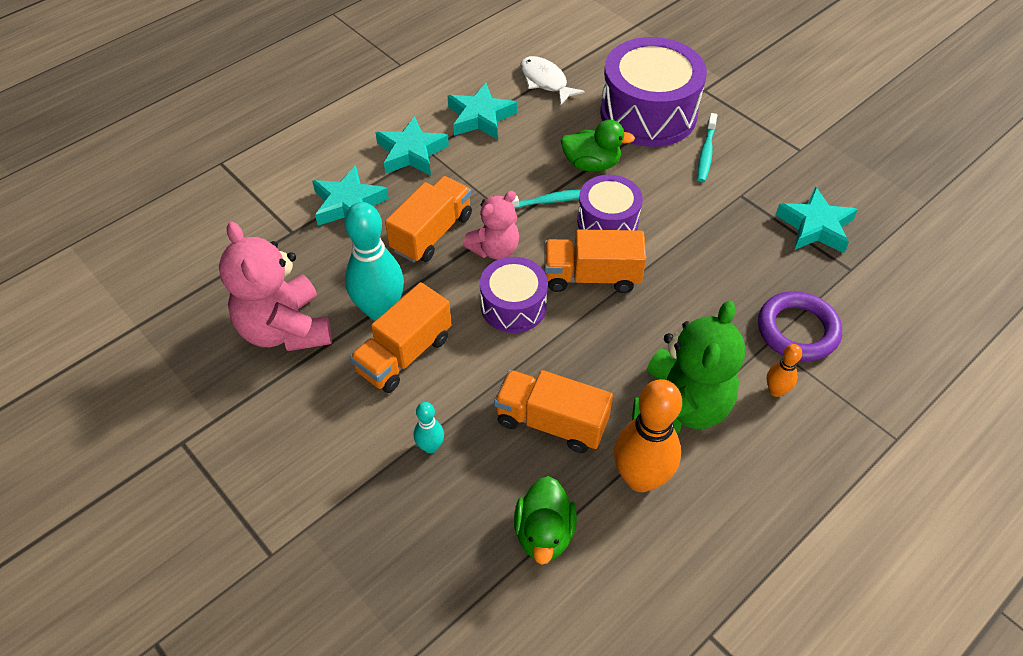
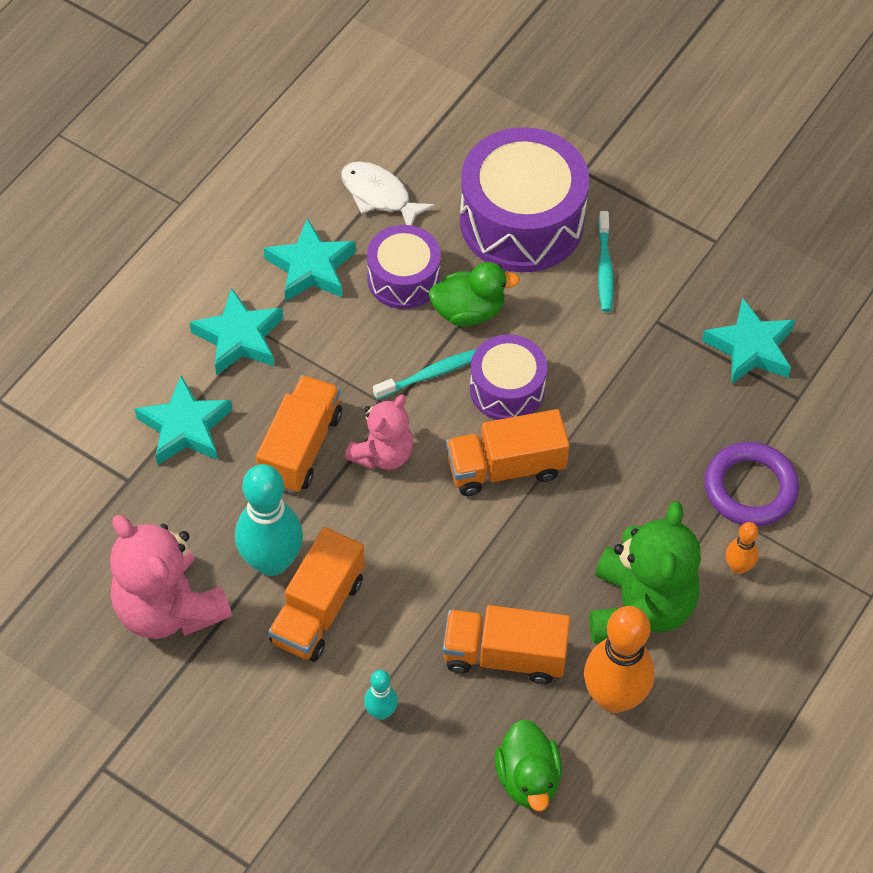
camera: 15 degrees left, 5 degrees up
(513, 306) = (425, 524): purple drum -> purple drum (403, 279)

